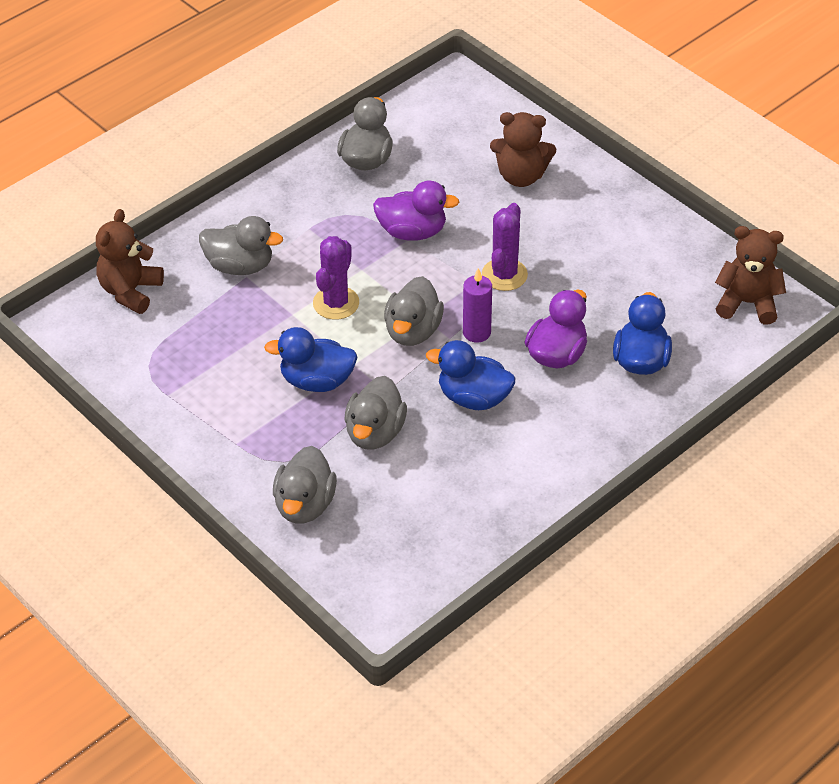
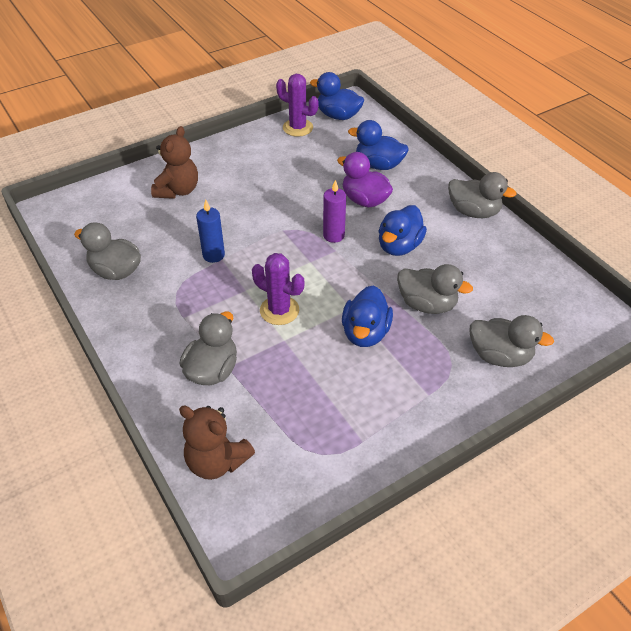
camera: 80 degrees left, 0 degrees up
(412, 232) = (213, 255): purple duck -> blue candle
(413, 331) = (323, 269): grey duck -> grey duck (473, 212)
(504, 275) = (278, 213): purple cactus -> purple cactus (297, 128)
(747, 303) = (338, 116): brown teddy bear -> blue duck

